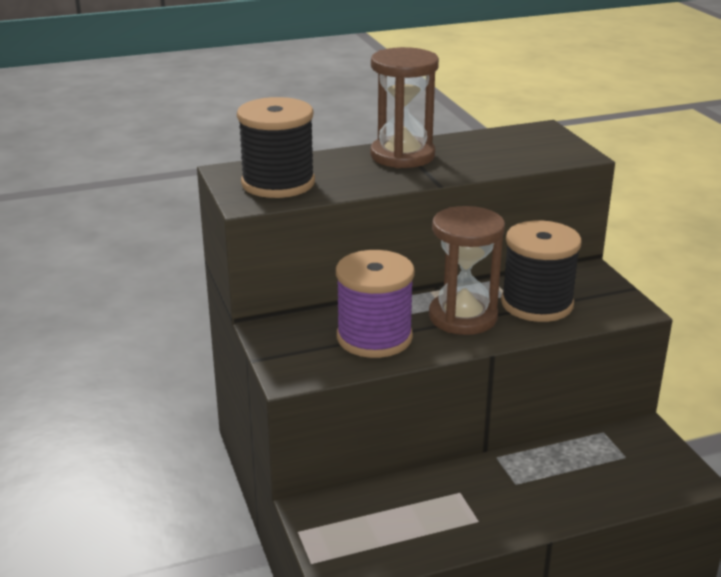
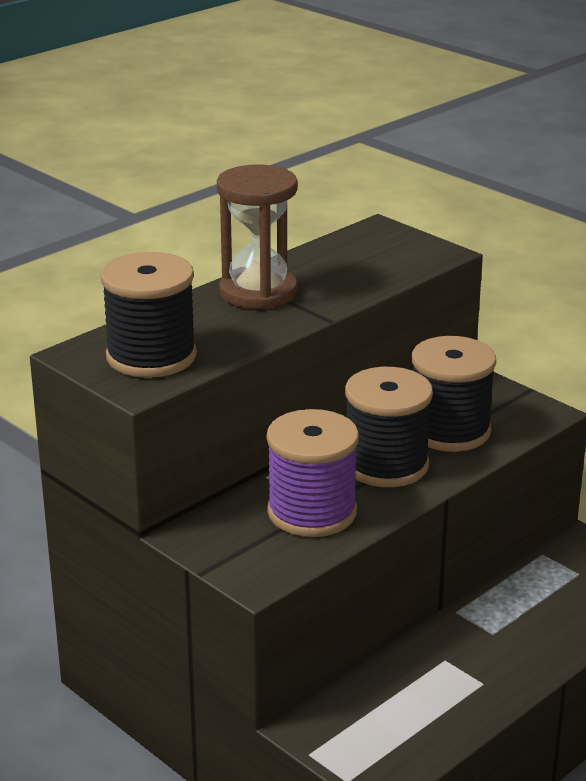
camera: 25 degrees left, 0 degrees up
(463, 317) = (386, 465): brown hourglass -> black spool

